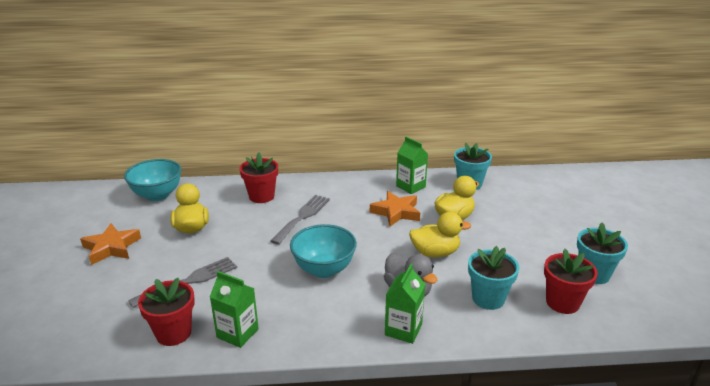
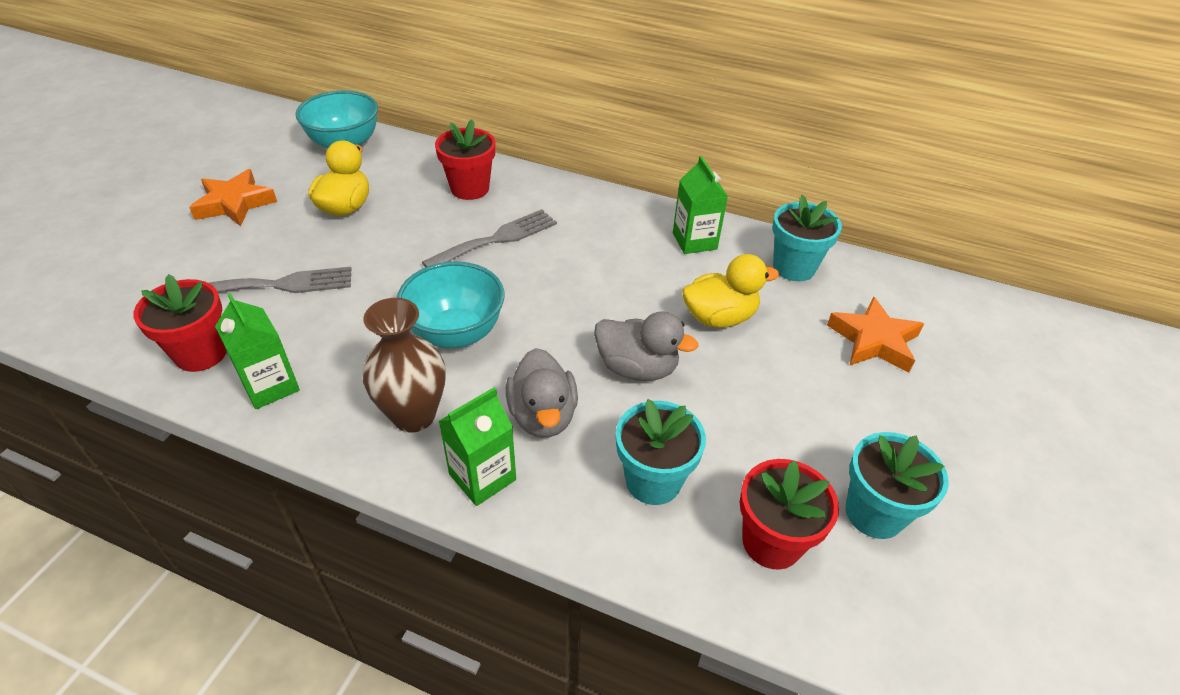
camera: 25 degrees right, 15 degrees up
(338, 316) = (414, 415): none -> brown vase
(396, 212) = (635, 277): orange star -> orange star (874, 340)
(435, 253) = (637, 368): yellow duck -> grey duck

